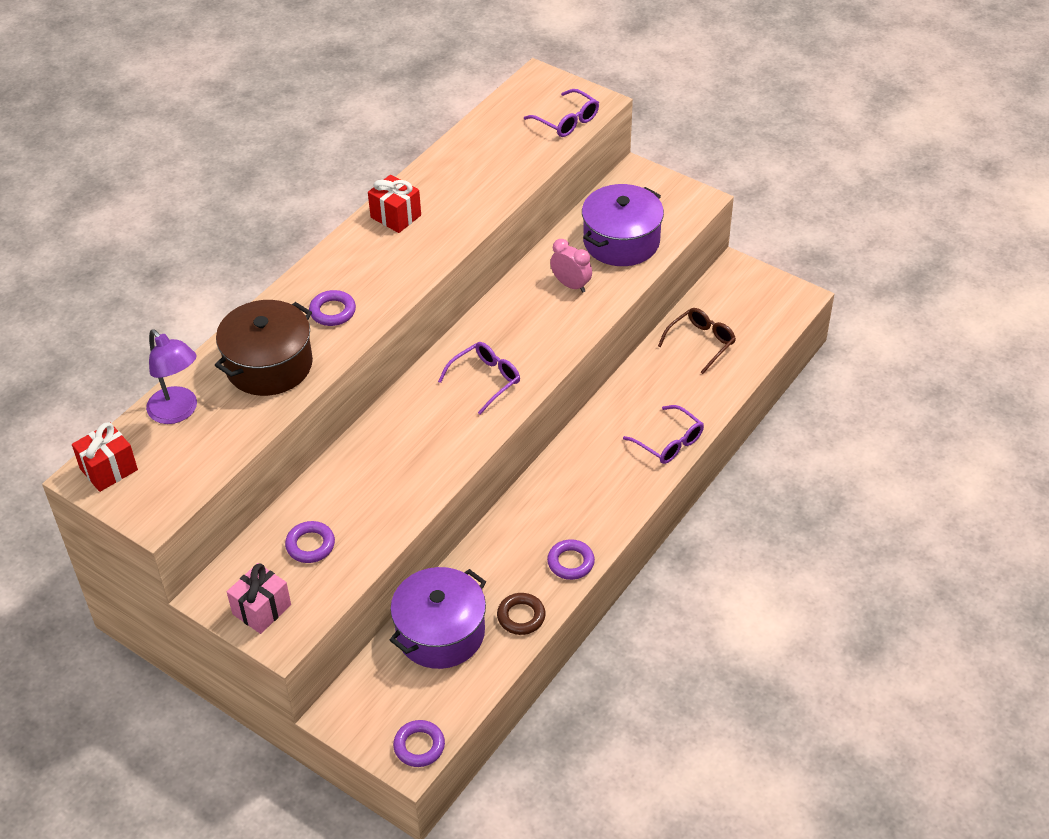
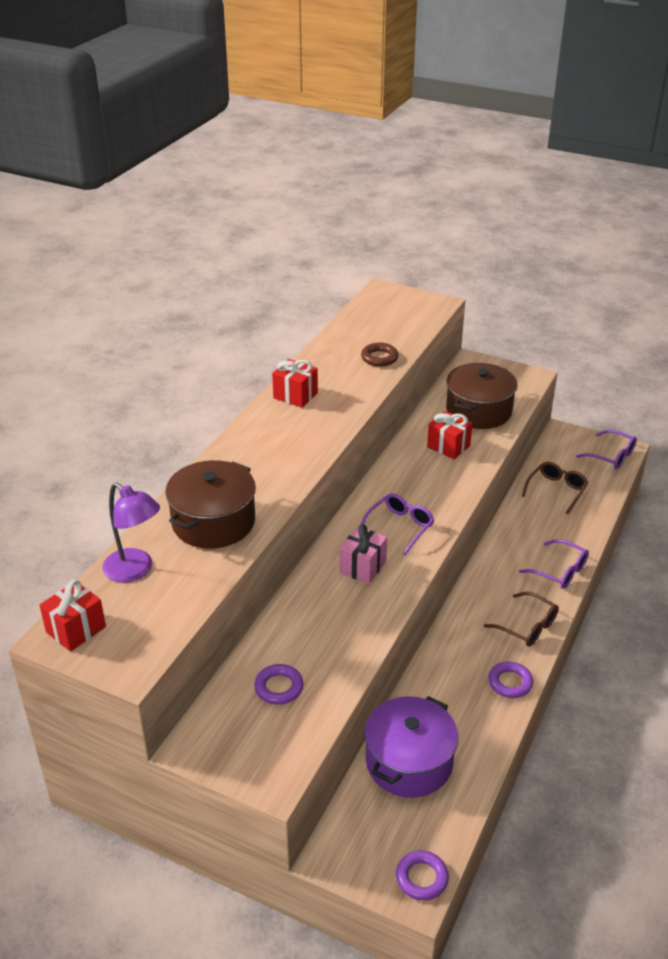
camera: 10 degrees left, 10 degrees down
(262, 609) = (246, 755): pink gift -> pink gift (363, 567)
(332, 311) = (261, 473): purple ring -> none
(521, 616) = (481, 737): brown ring -> brown ring (379, 358)
(567, 121) = (418, 317): purple glasses -> purple glasses (612, 456)
(571, 285) = (448, 446): pink clock -> red gift
(611, 503) = (527, 627): none -> brown glasses
(621, 241) = (479, 411): purple pot -> brown pot

